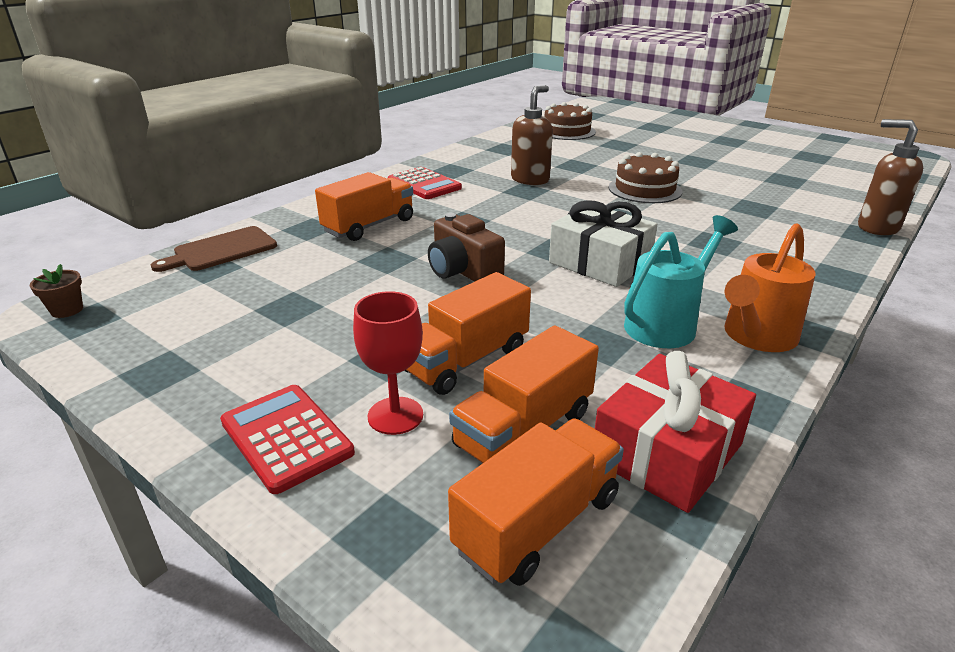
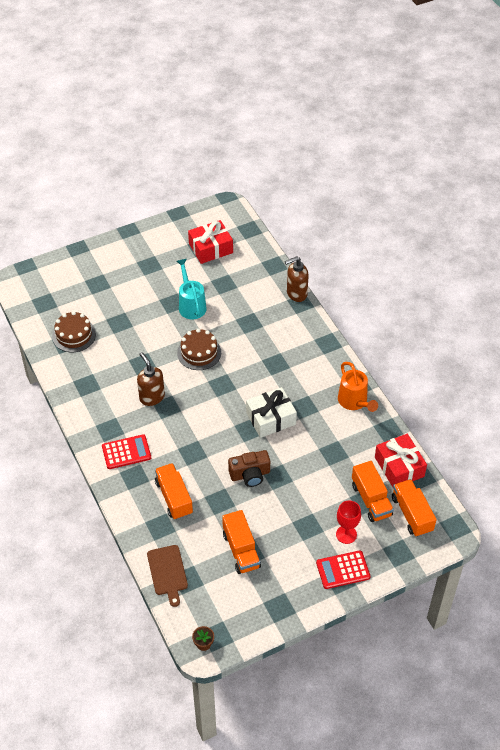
camera: 65 degrees left, 20 degrees up
(466, 360) = (323, 501): orange truck -> orange truck (241, 550)
(667, 323) = (331, 424): turquoise watering can -> turquoise watering can (191, 305)
(824, 161) = (211, 248): none -> red gift

